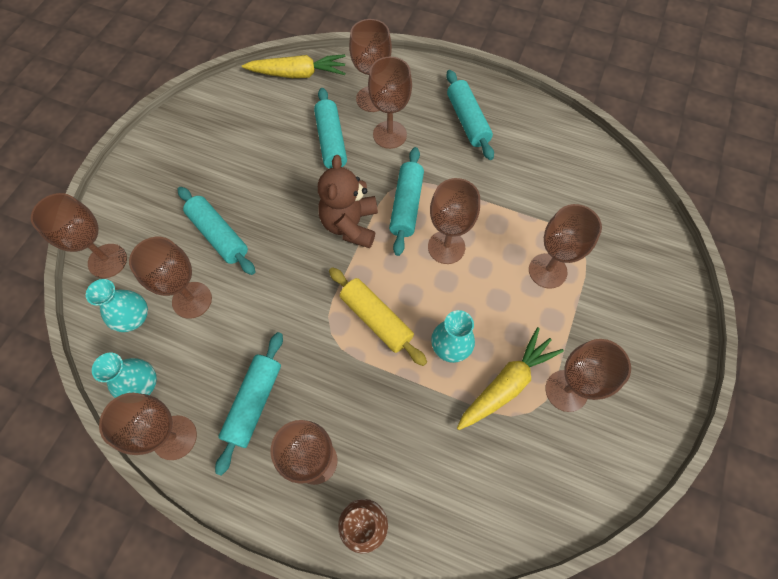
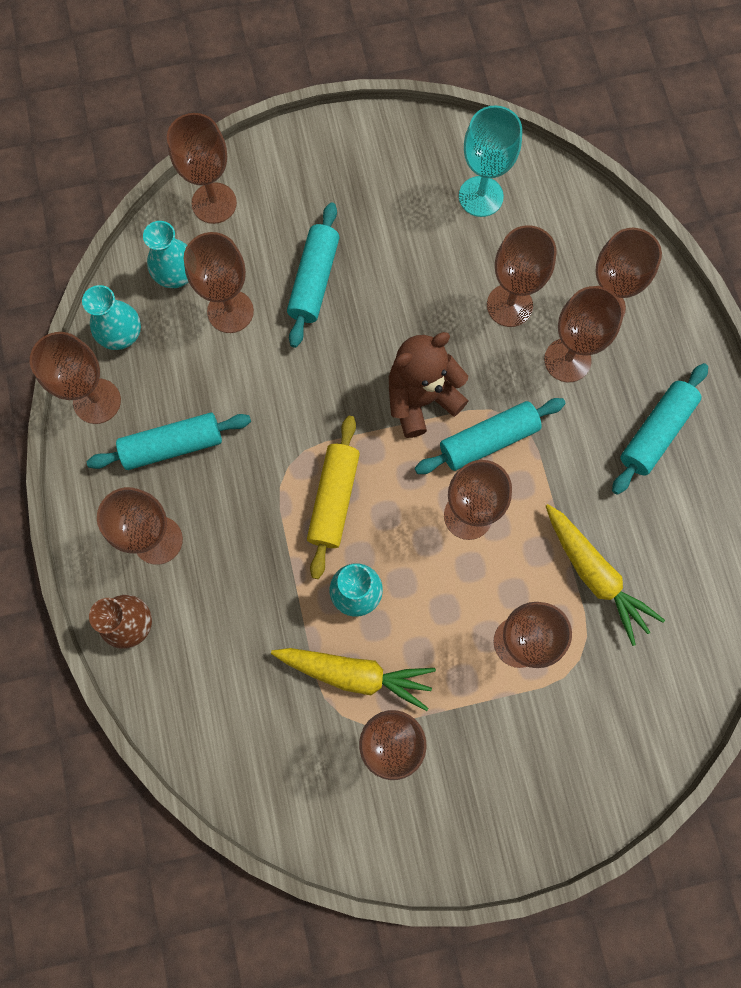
camera: 55 degrees right, 10 degrees up
(251, 113) = (480, 196): none -> turquoise goblet
(298, 74) = (572, 204): yellow carrot -> yellow carrot (594, 575)
(331, 141) = (509, 305): turquoise rolling pin -> brown goblet

